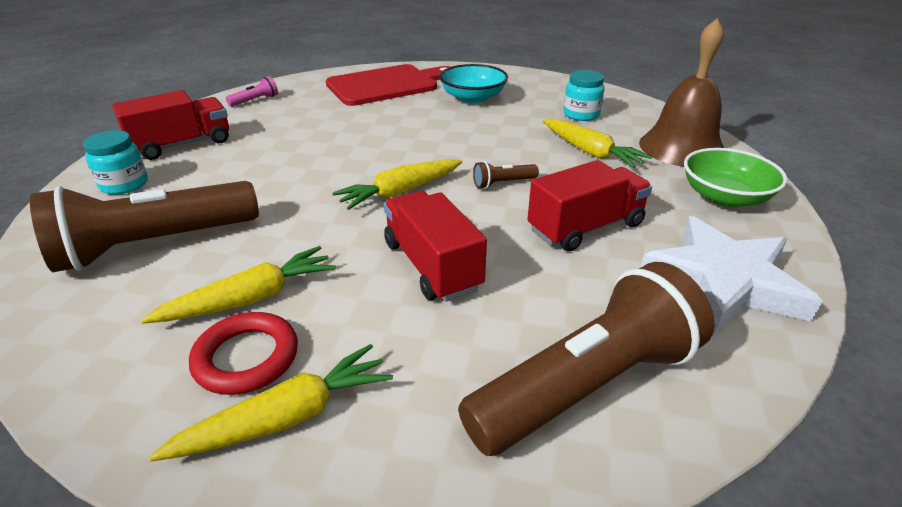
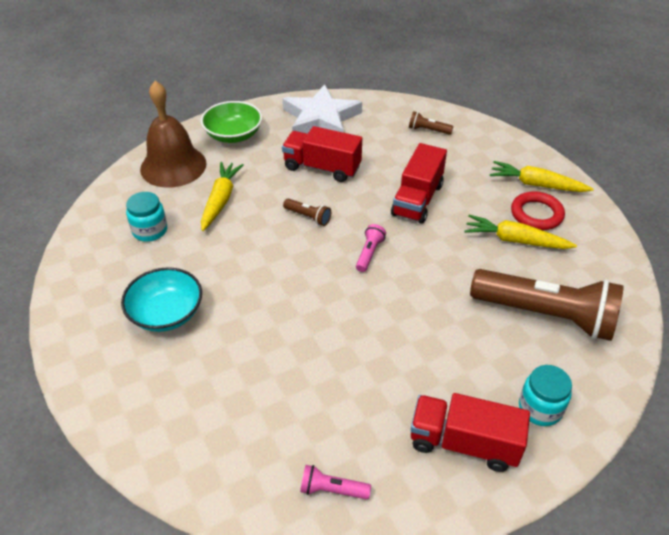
camera: 130 degrees left, 10 degrees up
(387, 85) = (184, 405): red cutting board -> none
(401, 192) = (369, 253): yellow carrot -> pink flashlight
(587, 386) = (428, 130): brown flashlight -> brown flashlight, size x0.40

